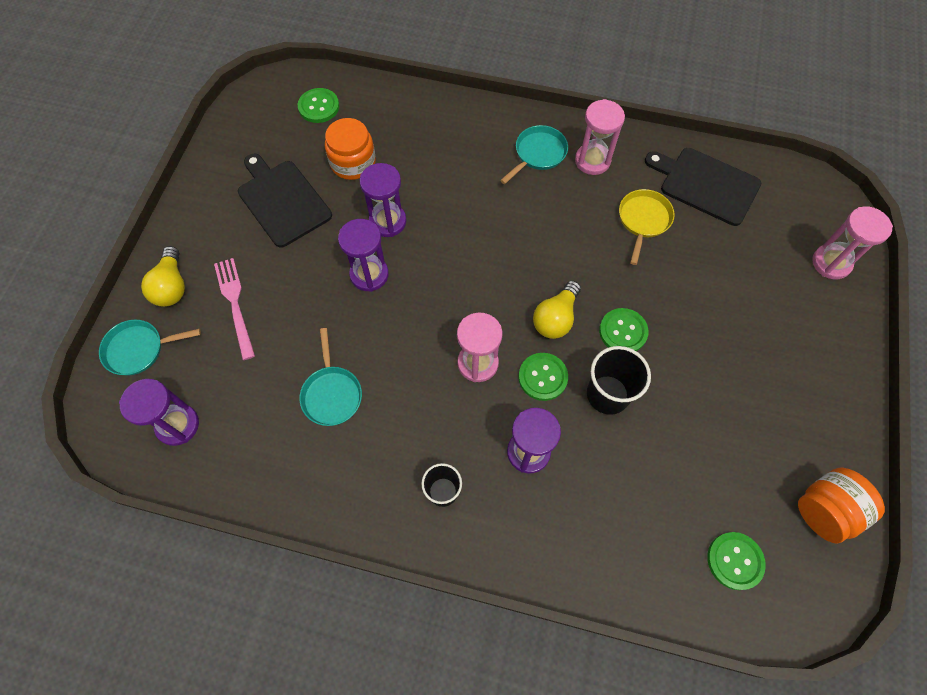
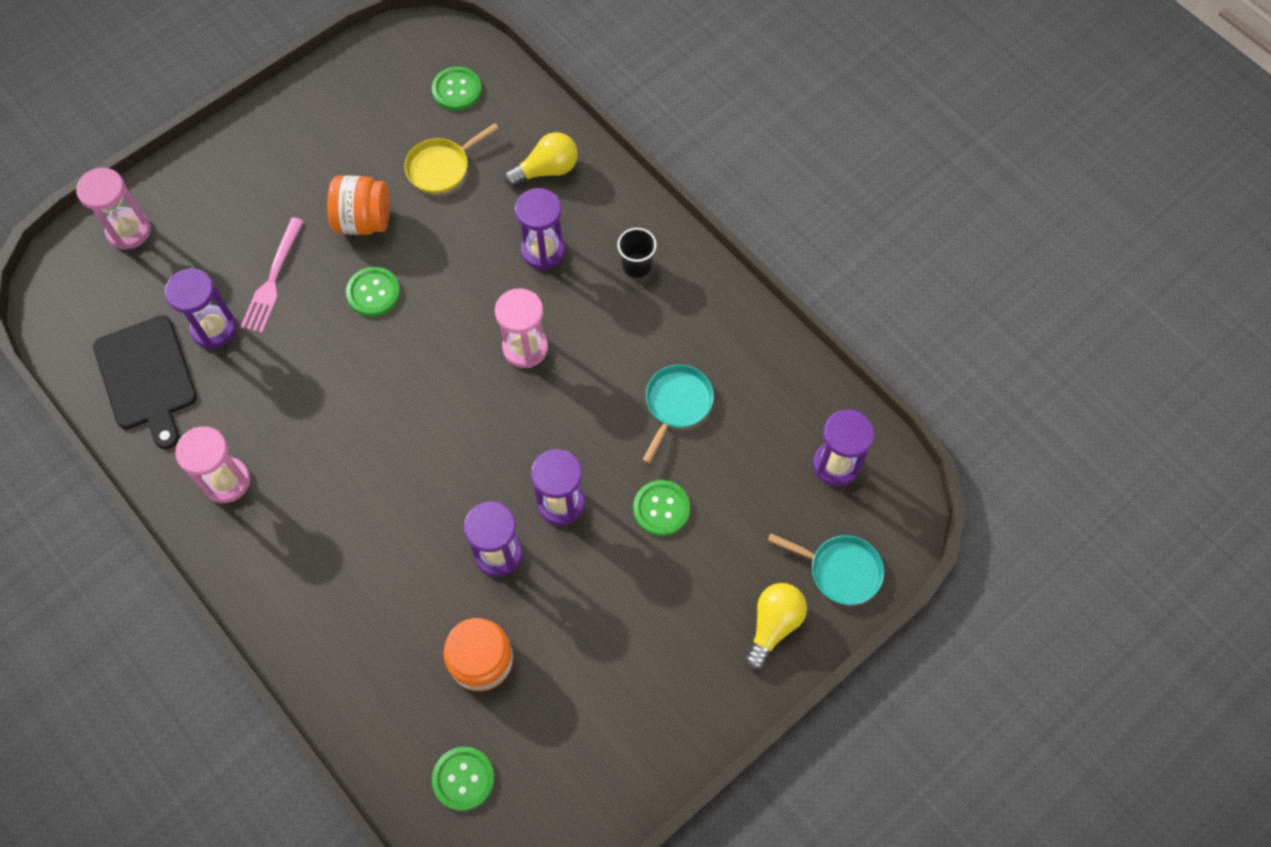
camera: 145 degrees left, 0 degrees up
(235, 303) = (717, 560): pink fork -> pink fork (272, 280)
(282, 201) = (593, 660): black cutting board -> none
(538, 154) = (273, 529): turquoise pan -> none
(542, 377) = (479, 300): green button -> green button (661, 508)
(555, 318) = (421, 342): yellow light bulb -> yellow light bulb (547, 170)
(607, 394) = (437, 252): black cup -> none
(643, 220) = (246, 381): yellow pan -> yellow pan (442, 167)
(700, 238) = (214, 329): none -> purple hourglass
(824, 510) = (358, 78): orange jar -> orange jar (364, 220)

